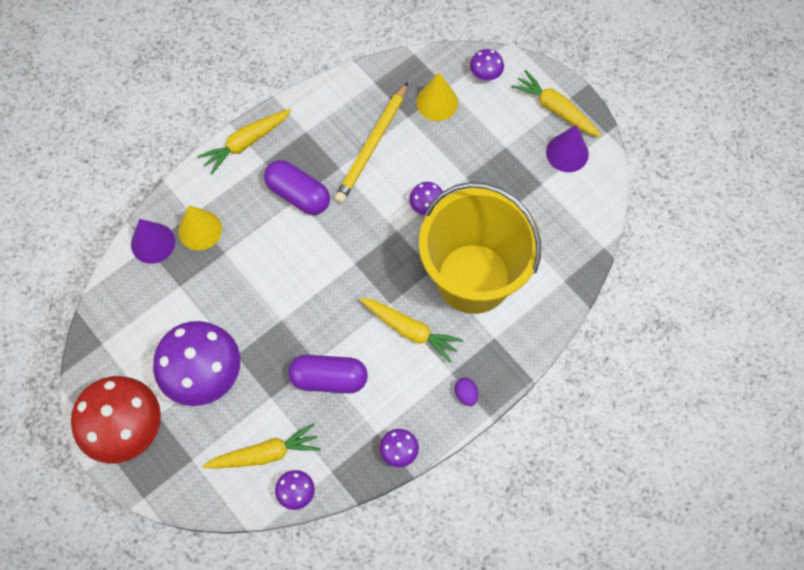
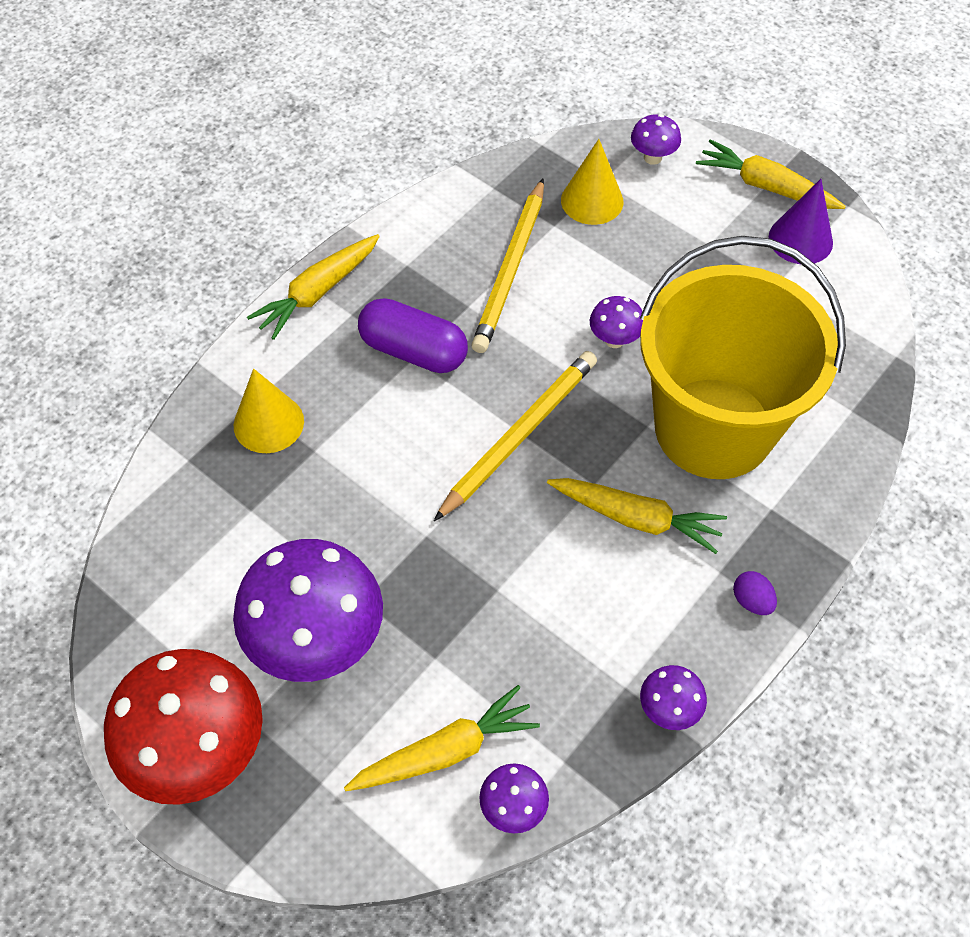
camera: 10 degrees left, 10 degrees down
(153, 243) = (196, 453): purple cone -> none
(329, 378) = (524, 613): purple capsule -> none
(351, 264) = (519, 436): none -> yellow pencil

